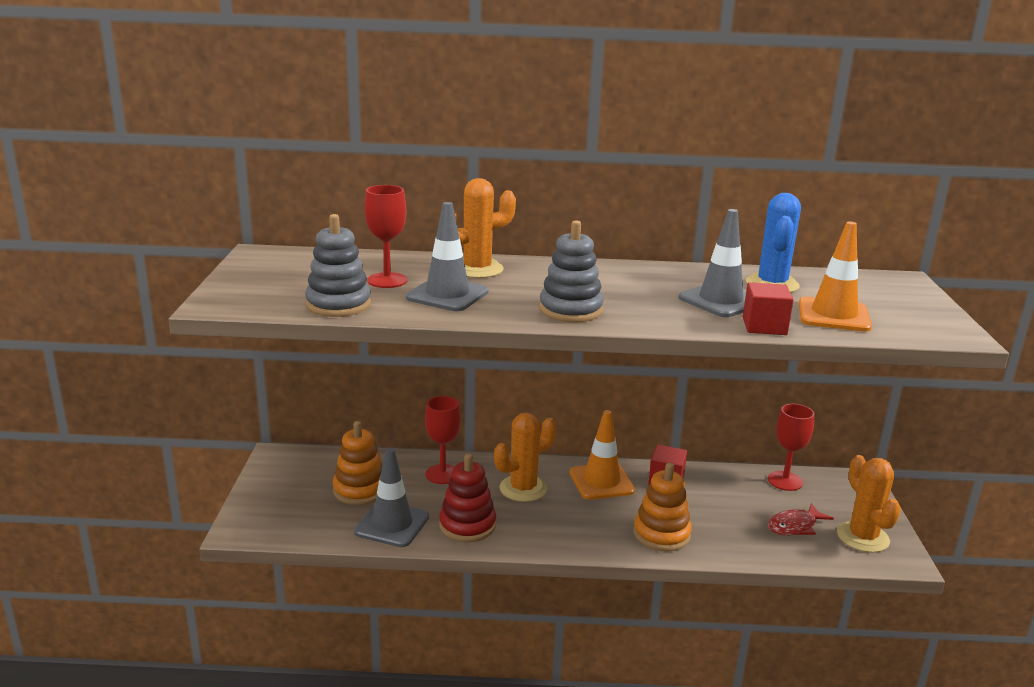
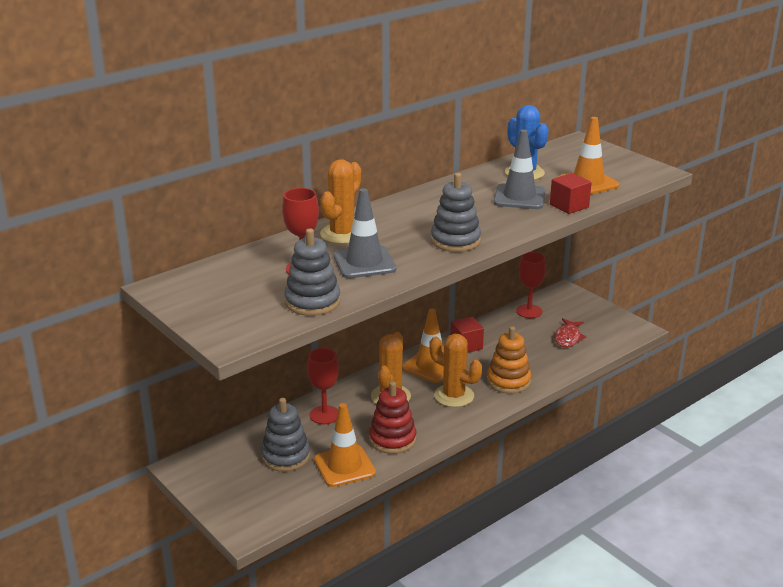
camera: 40 degrees left, 5 degrees up
(360, 490) = (285, 456): orange stacking toy -> grey stacking toy
(392, 524) = (344, 466): grey traffic cone -> orange traffic cone
(862, 537) = (606, 326): orange cactus -> orange cactus (454, 396)

